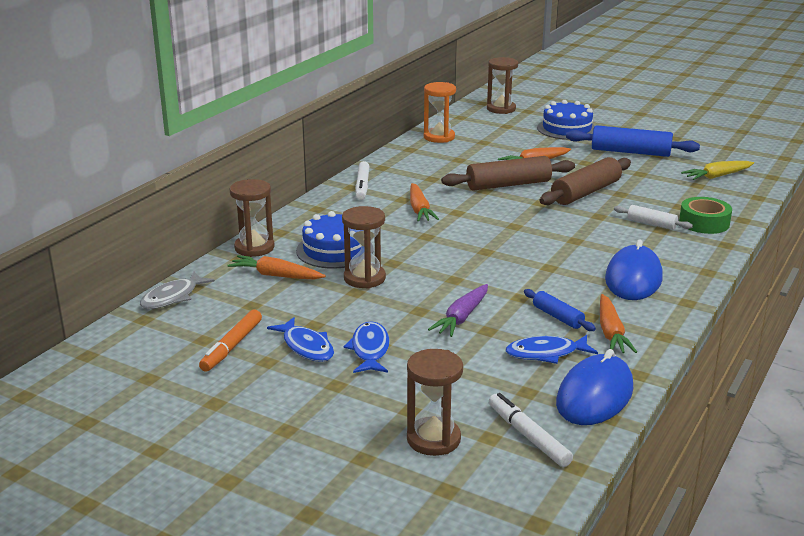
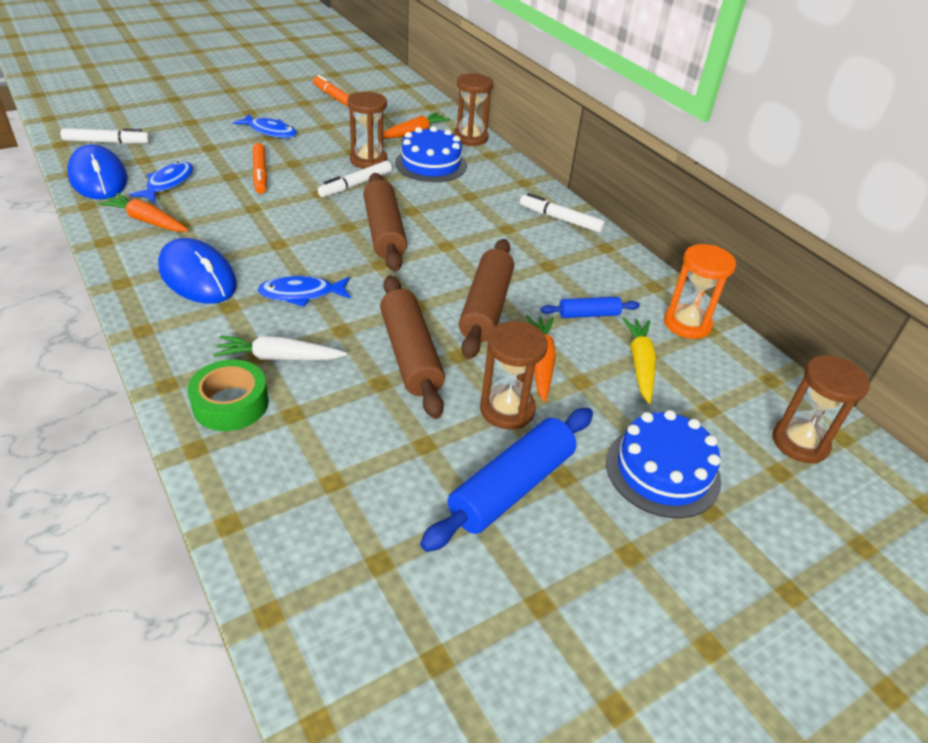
camera: 115 degrees right, 15 degrees up
(173, 297) = (423, 98): grey fish -> none
(306, 347) = (303, 116): blue fish -> blue fish (301, 294)
(418, 269) = (356, 185): none -> white marker
(419, 209) = (472, 228): orange carrot -> none
(433, 439) = (154, 118): brown hourglass -> brown hourglass (507, 409)
(462, 317) = (260, 173): purple carrot -> orange marker
(472, 236) = (384, 232): none -> brown rolling pin
(557, 317) = (201, 209): blue rolling pin -> blue rolling pin (588, 314)
(651, 224) = (279, 357): white rolling pin -> white carrot
(717, 176) = (337, 531): yellow carrot -> yellow carrot (640, 364)

